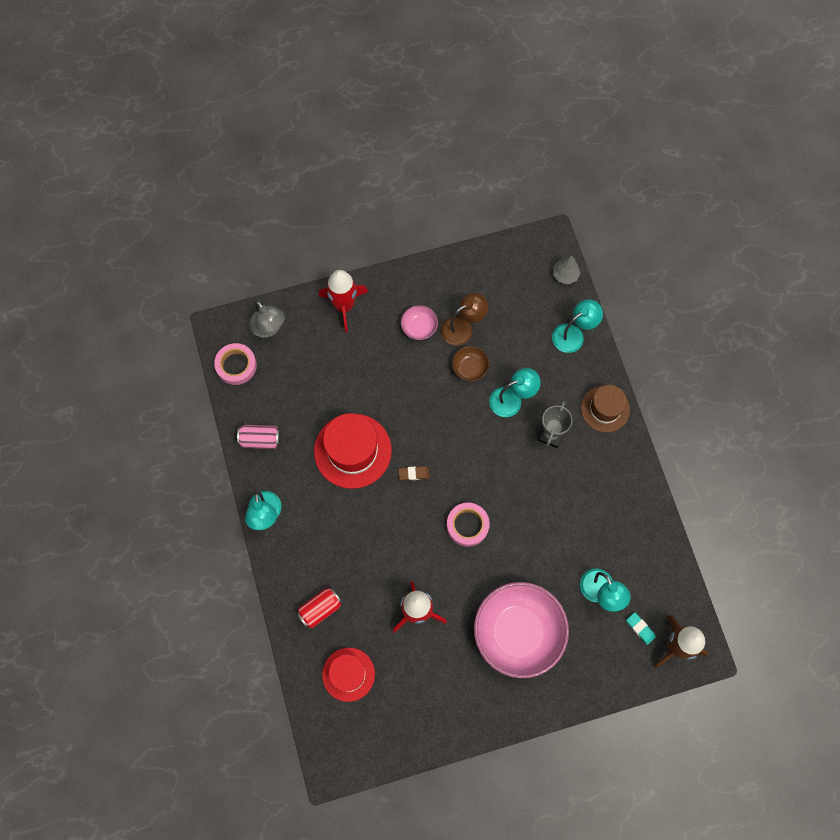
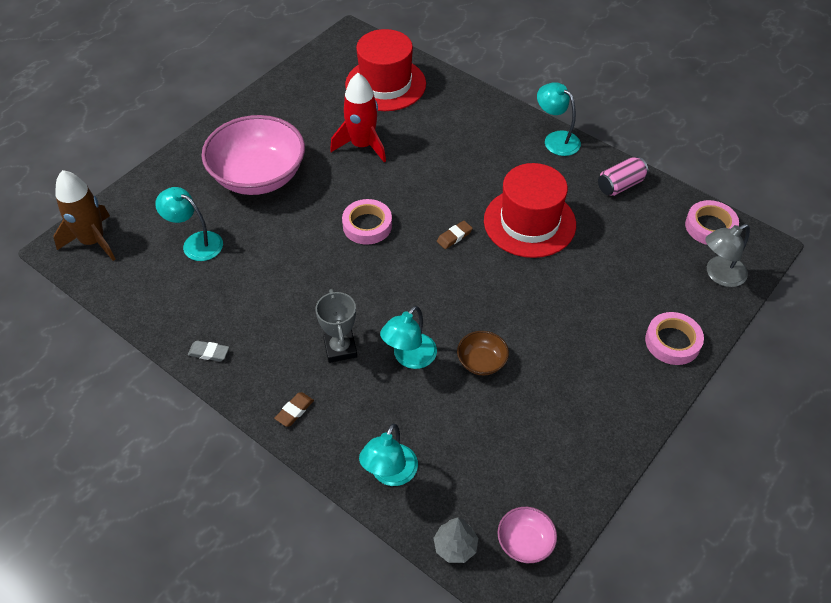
camera: 145 degrees right, 20 degrees down
(269, 328) = (719, 275): grey lamp -> grey lamp turned 45 degrees counterclockwise
(320, 609) = (446, 108): red can -> none
(344, 306) = (672, 342): red rocket -> pink tape
(348, 674) = (385, 84): red hat -> red hat, size x1.57
(419, 327) = (574, 369): pink bowl -> pink bowl (525, 542)
(463, 327) = (526, 399): brown lamp -> none
(605, 409) = (294, 411): brown hat -> brown eraser
(637, 486) = (209, 353): none -> grey eraser
(640, 628) = (138, 236): turquoise eraser -> none

